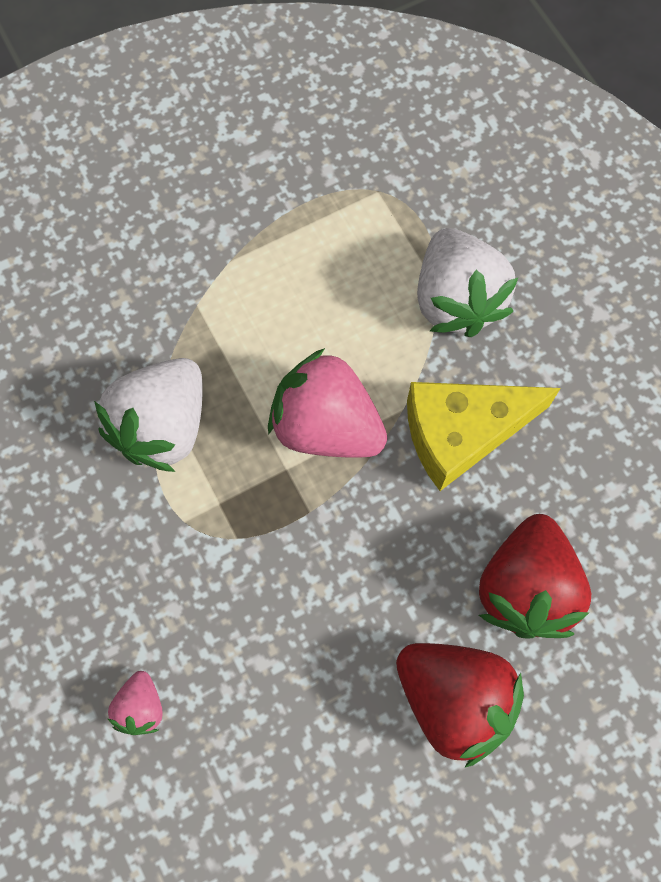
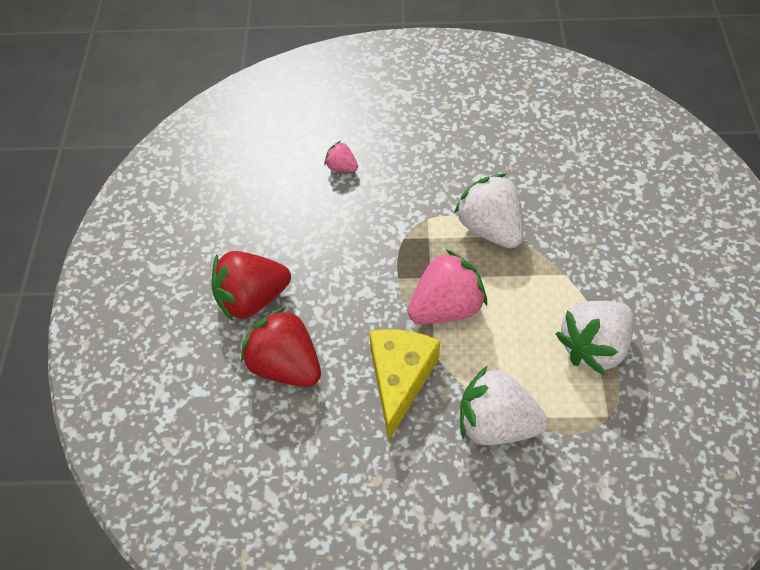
camera: 120 degrees right, 15 degrees down
(292, 235) = (593, 347): none -> white strawberry

